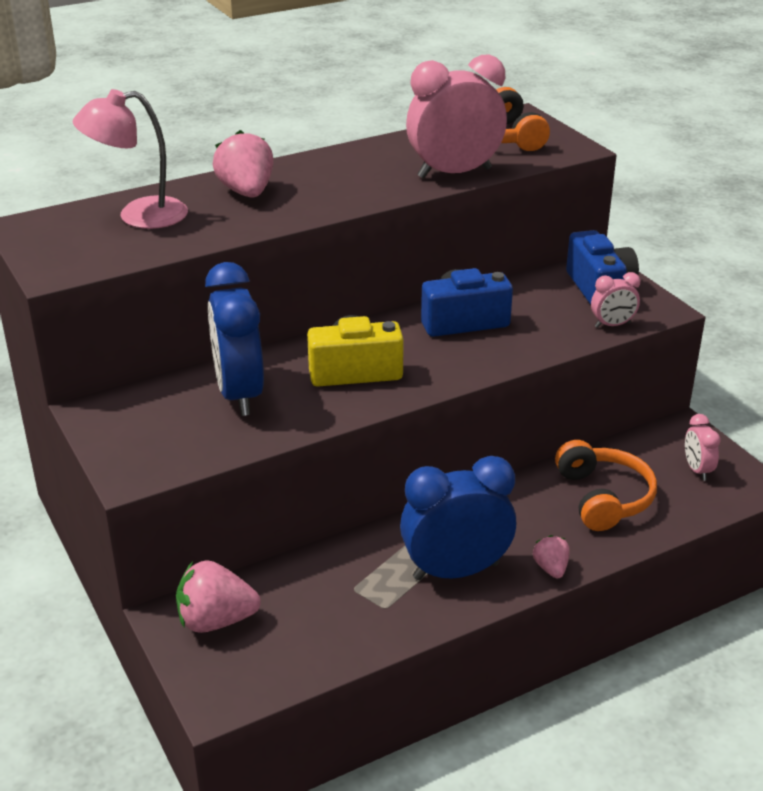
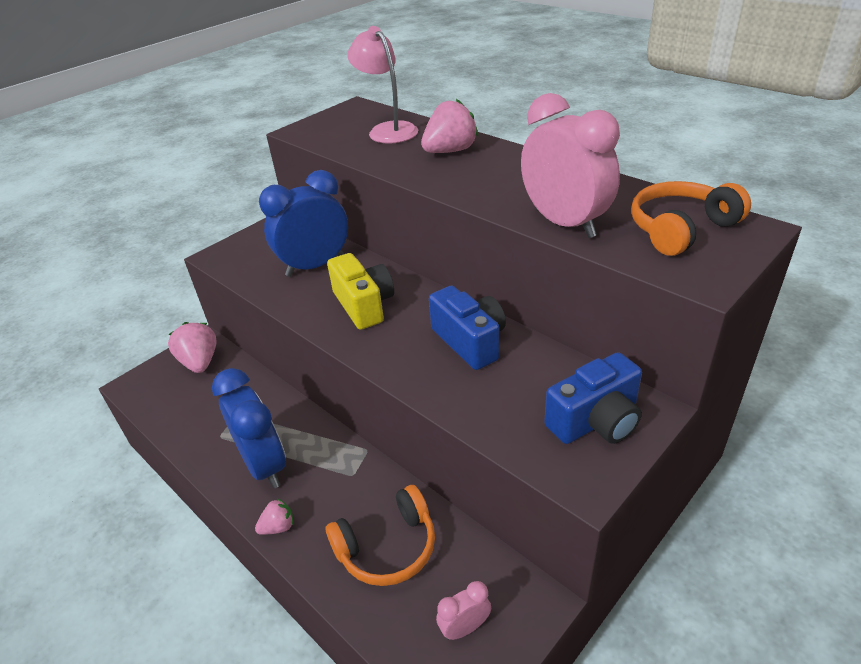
camera: 75 degrees right, 5 degrees up
(612, 325) = (523, 445): pink clock -> none

